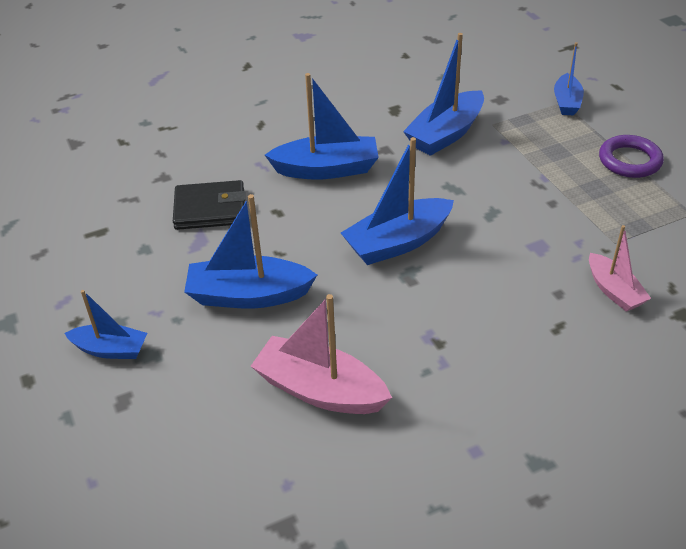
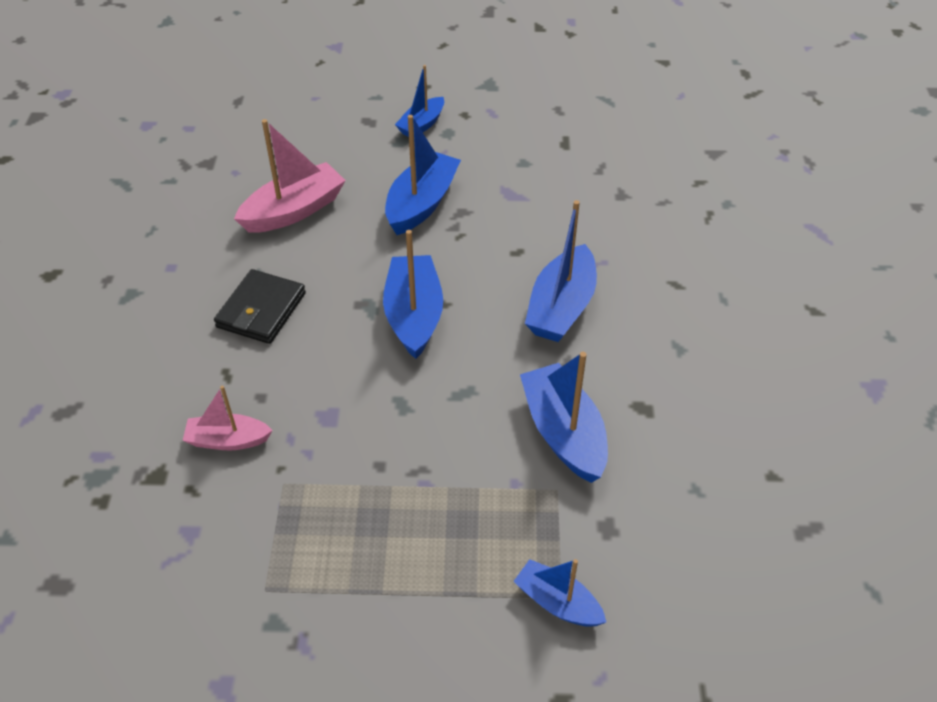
camera: 115 degrees right, 5 degrees up
(210, 209) = (551, 211): black wallet -> black wallet (261, 310)
(629, 161) = (394, 592): purple ring -> none

